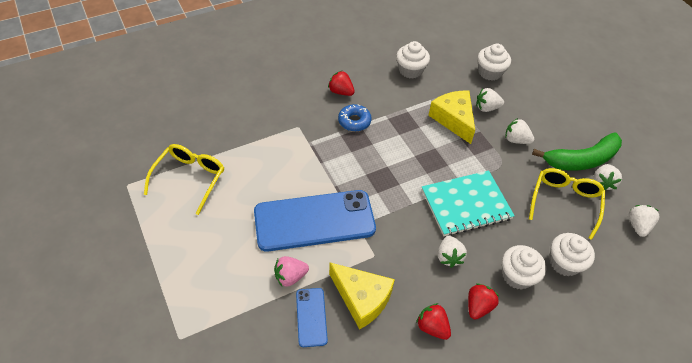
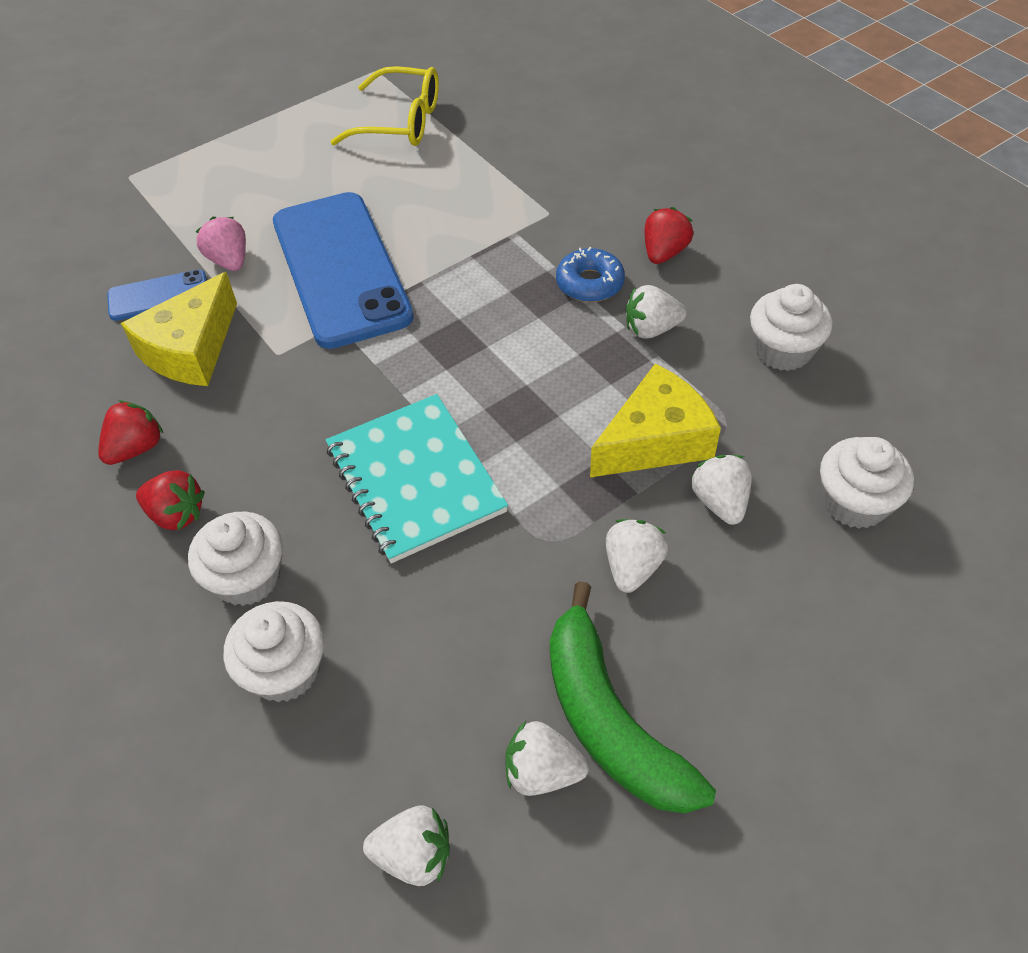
camera: 85 degrees right, 0 degrees up
(449, 257) = (283, 460): white strawberry -> white strawberry (651, 329)
(564, 202) = (459, 675): yellow glasses -> none

